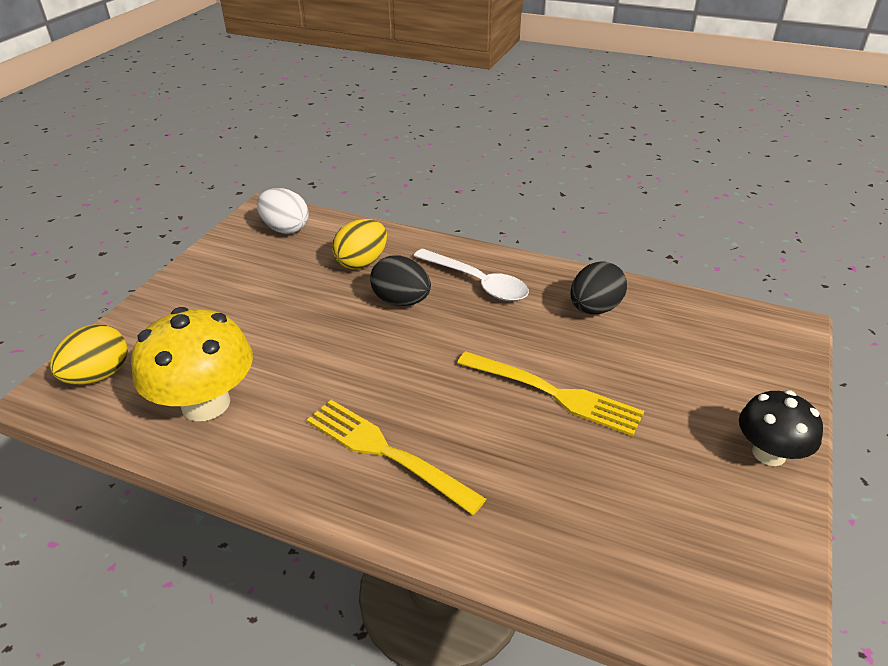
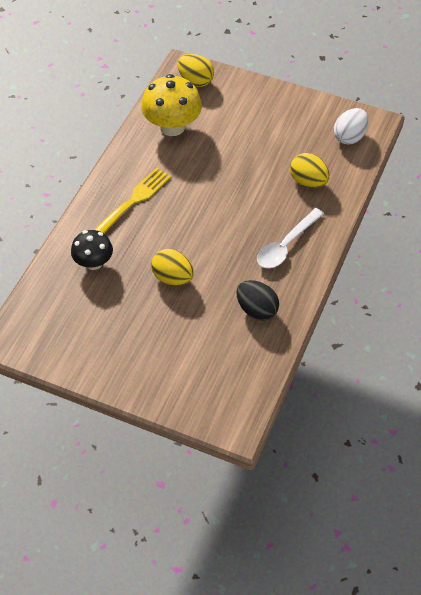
camera: 90 degrees right, 15 degrees up
(401, 301) = (264, 204): black egg -> none
(553, 393) = (173, 278): yellow fork -> yellow egg
(769, 453) = (118, 376): black mushroom -> black mushroom (93, 262)

